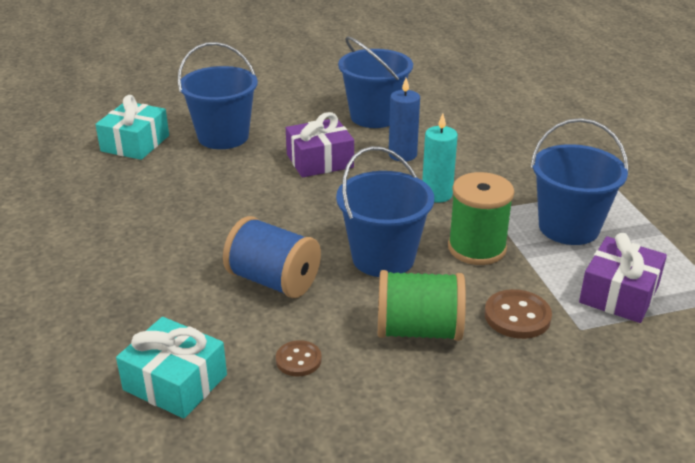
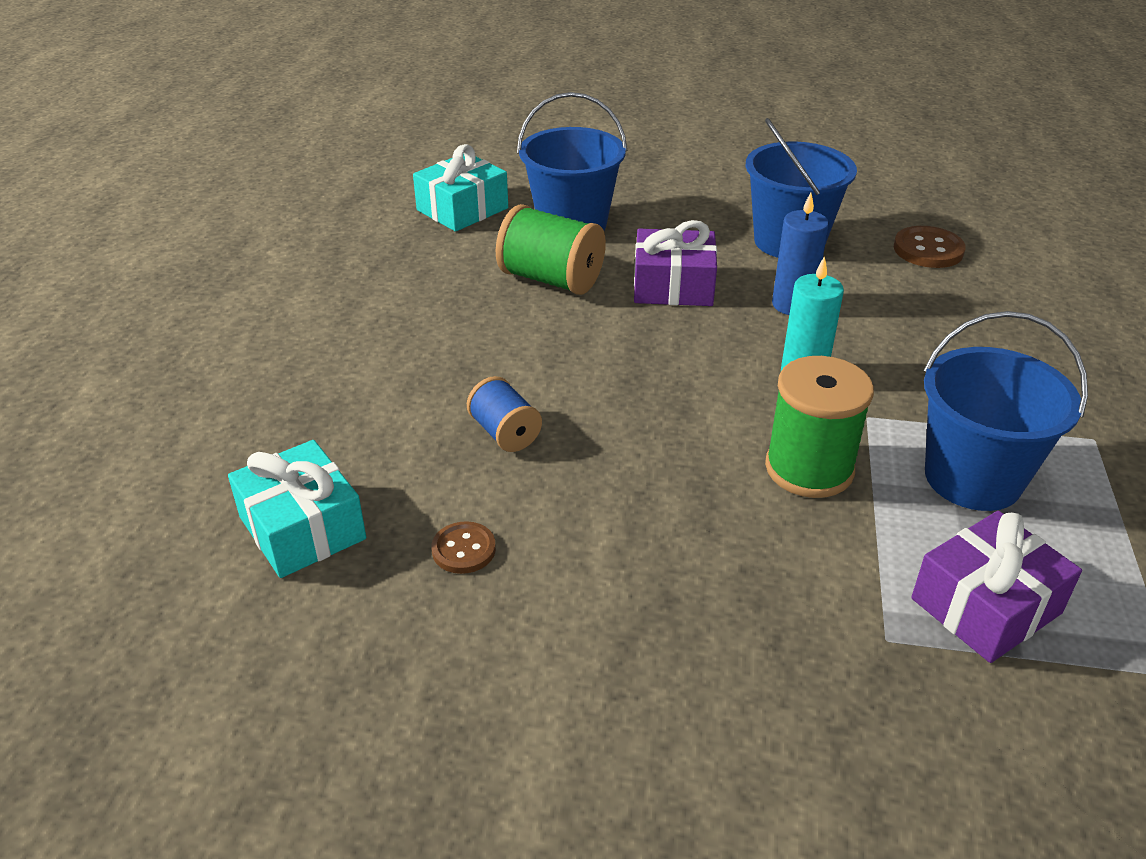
camera: 25 degrees right, 5 degrees up
(273, 281) = (505, 433): blue spool -> blue spool, size x0.60
(383, 258) = (667, 444): blue bucket -> none
(418, 330) = (646, 562): green spool -> green spool (551, 279)
(517, 316) = (801, 588): brown button -> brown button (928, 250)

